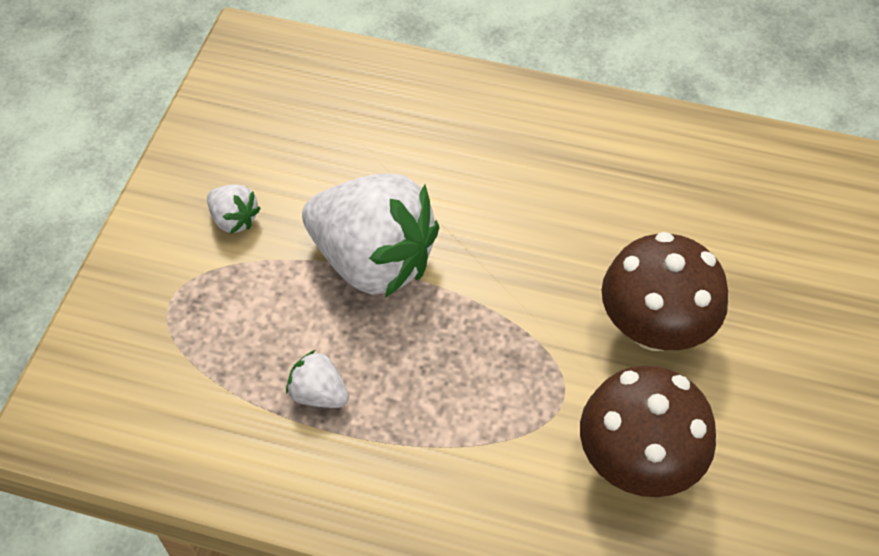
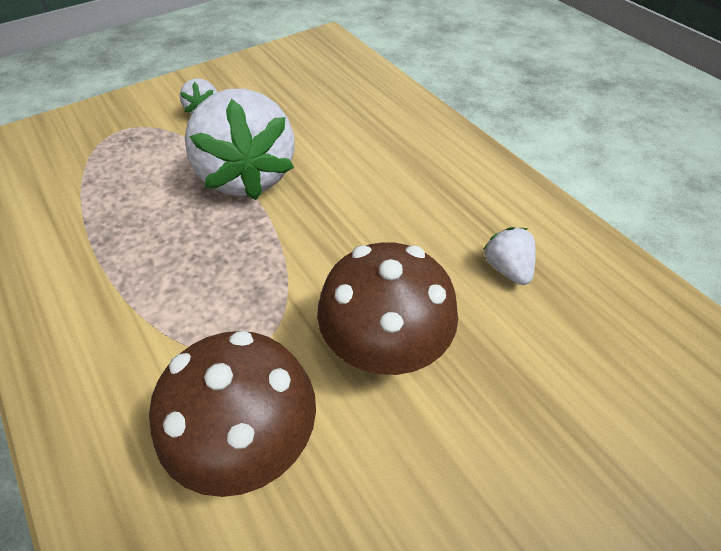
camera: 40 degrees right, 5 degrees down
(319, 394) = (118, 227): white strawberry -> white strawberry (507, 268)

